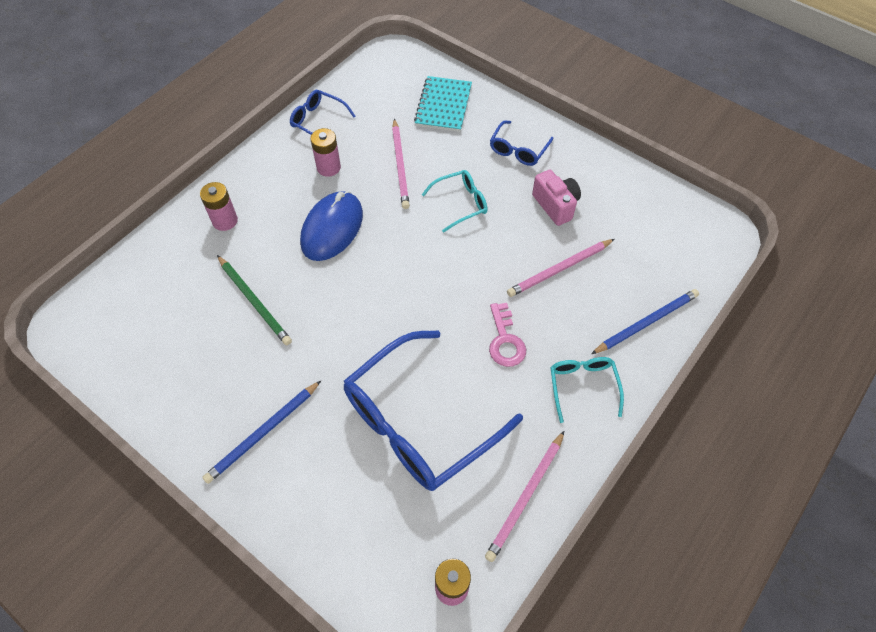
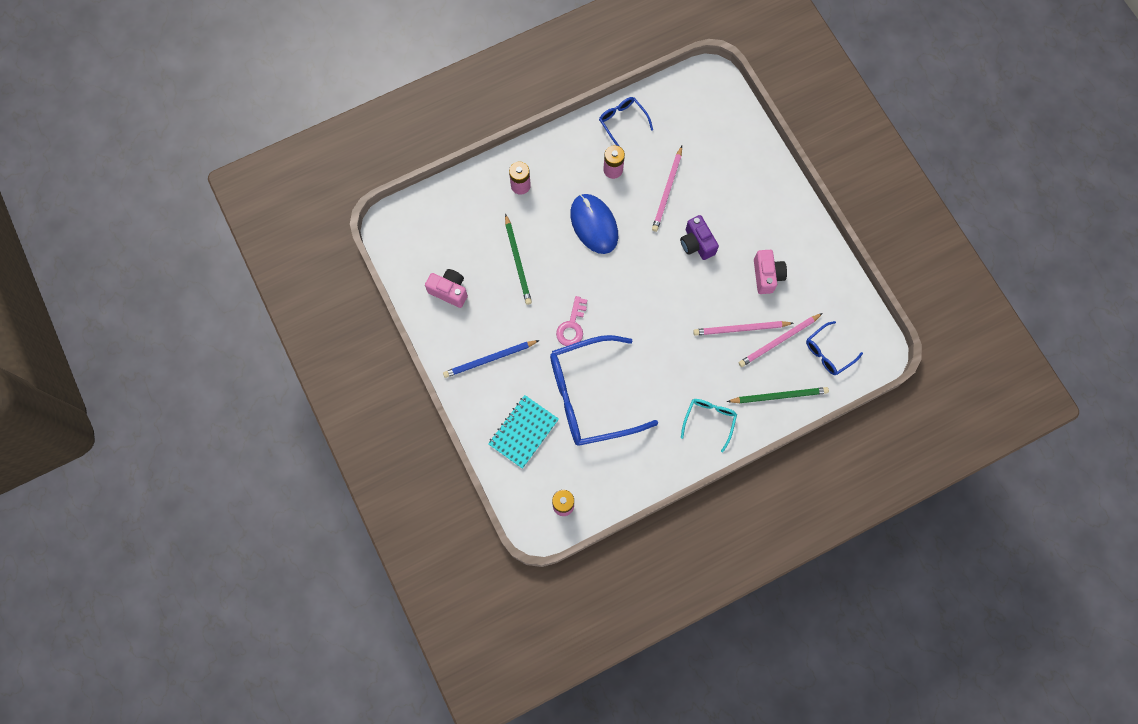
camera: 25 degrees right, 15 degrees up
(176, 371) = (449, 291): none -> pink camera
(332, 228) = (594, 225): blue mouse -> blue mouse turned 75 degrees counterclockwise
(443, 106) = (726, 148): turquoise notebook -> turquoise notebook (523, 432)
(461, 203) = (697, 244): turquoise glasses -> purple camera
(505, 340) = (674, 365): pink key -> pink key (572, 326)
(518, 150) = (764, 214): blue glasses -> blue glasses (828, 352)
(525, 497) = (634, 474): pink pencil -> pink pencil (778, 341)
(646, 322) = (779, 396): blue pencil -> green pencil

